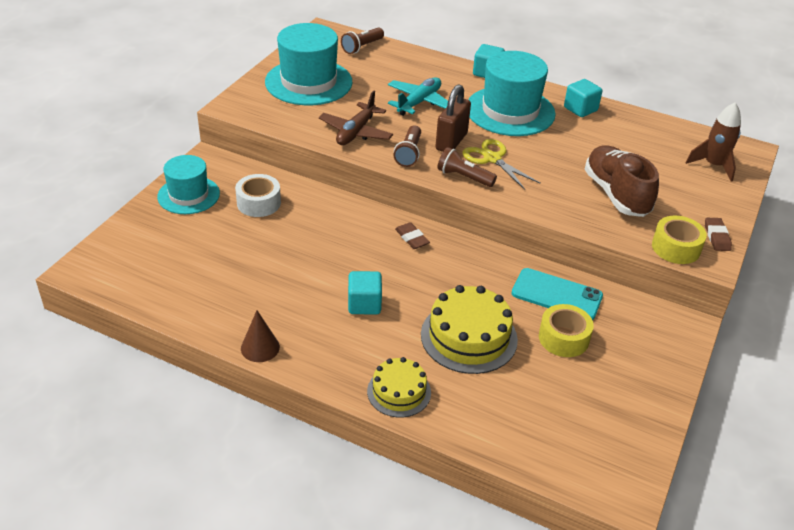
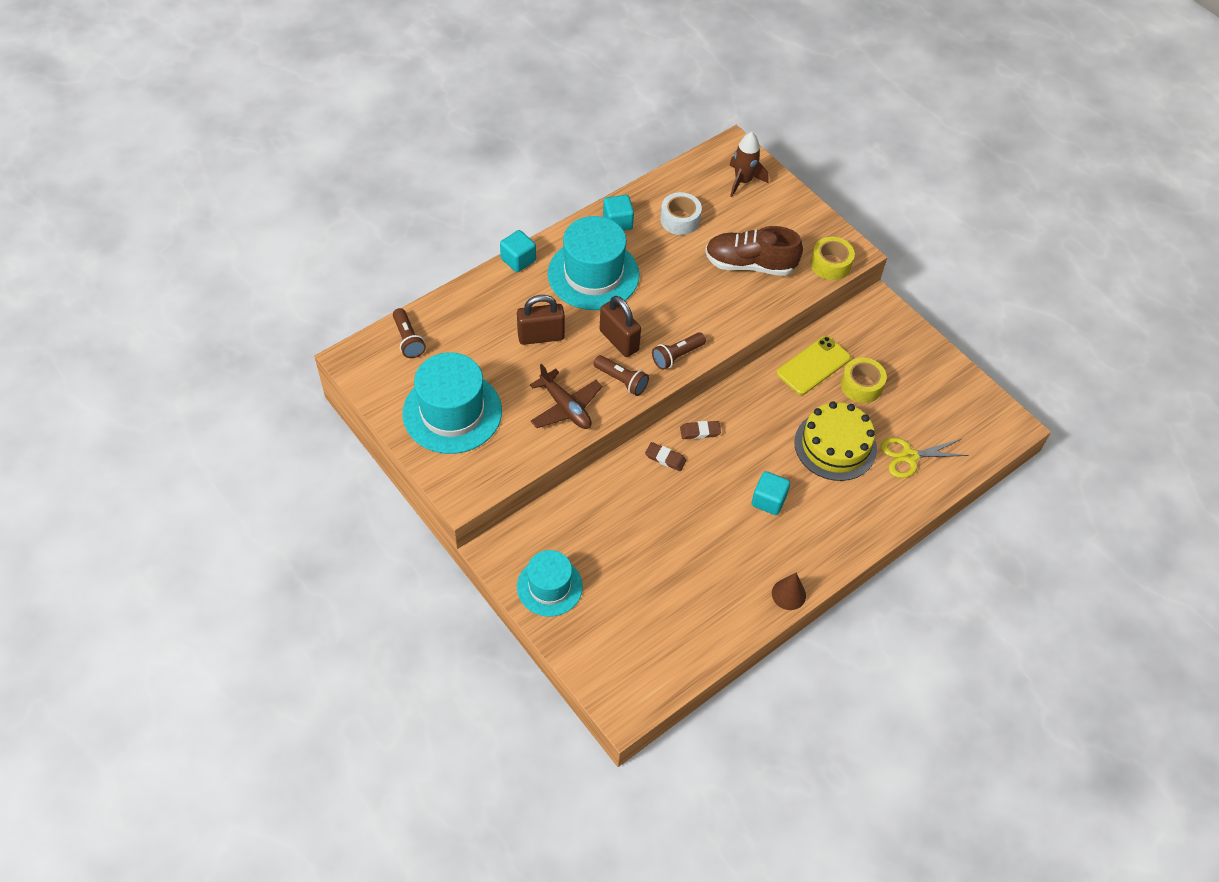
camera: 65 degrees left, 15 degrees up
(258, 203) = (592, 531): white tape -> white tape (680, 220)
(399, 392) = (874, 516): yellow cake -> none
(419, 102) = (541, 336): turquoise plane -> brown padlock
(492, 158) = (660, 323): yellow scissors -> yellow scissors (909, 456)
(556, 295) = (813, 365): turquoise phone -> yellow phone
(717, 237) = (829, 232): brown eraser -> brown eraser (665, 458)

